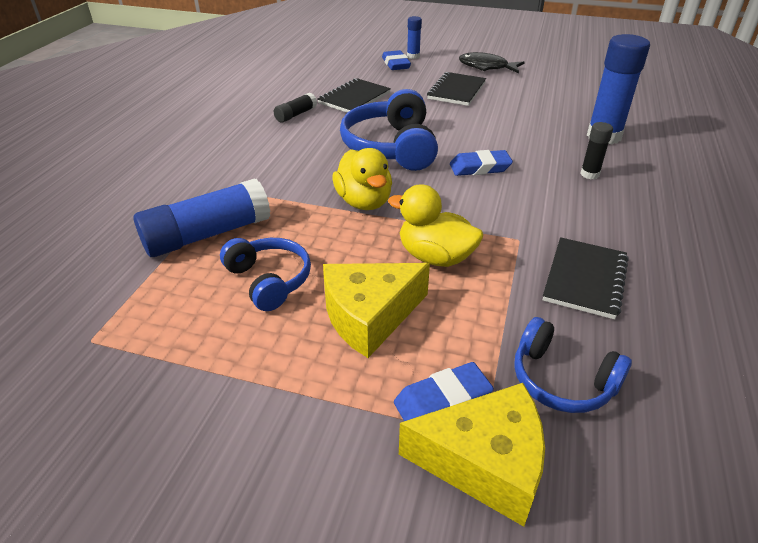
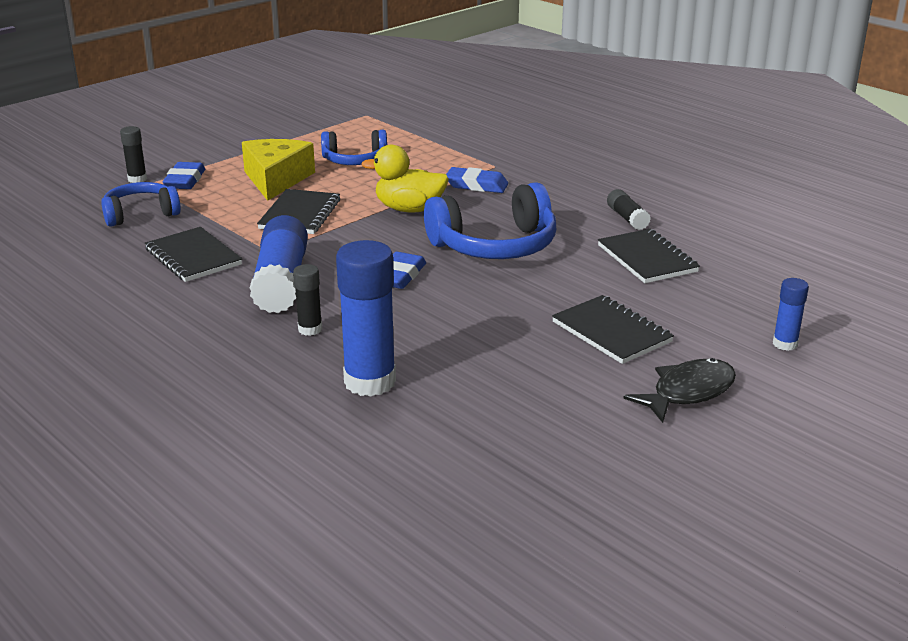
camera: 120 degrees right, 10 degrees down
(207, 234) = (436, 151): blue glue stick -> blue glue stick (281, 282)
(391, 147) = (495, 246): blue headphones -> blue headphones turned 135 degrees clockwise
(396, 64) = (756, 319): blue eraser -> blue eraser (476, 185)
(435, 257) = (300, 214): yellow duck -> black notebook
(484, 462) = (137, 179): yellow cheese -> black glue stick

